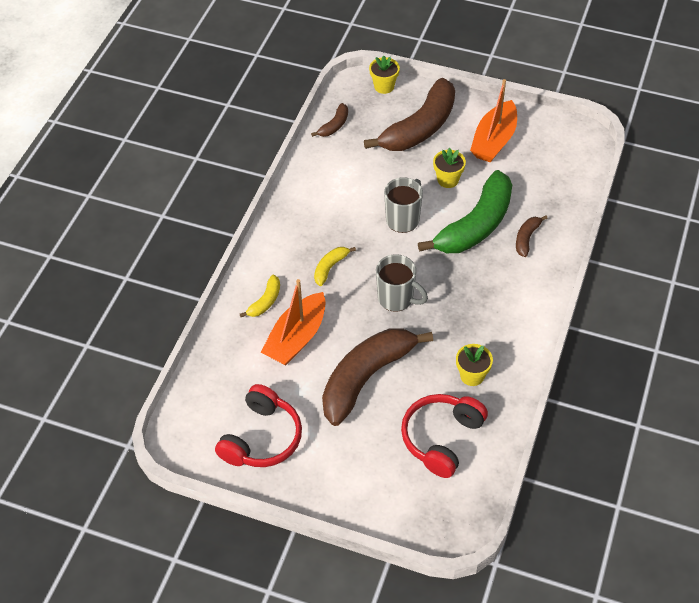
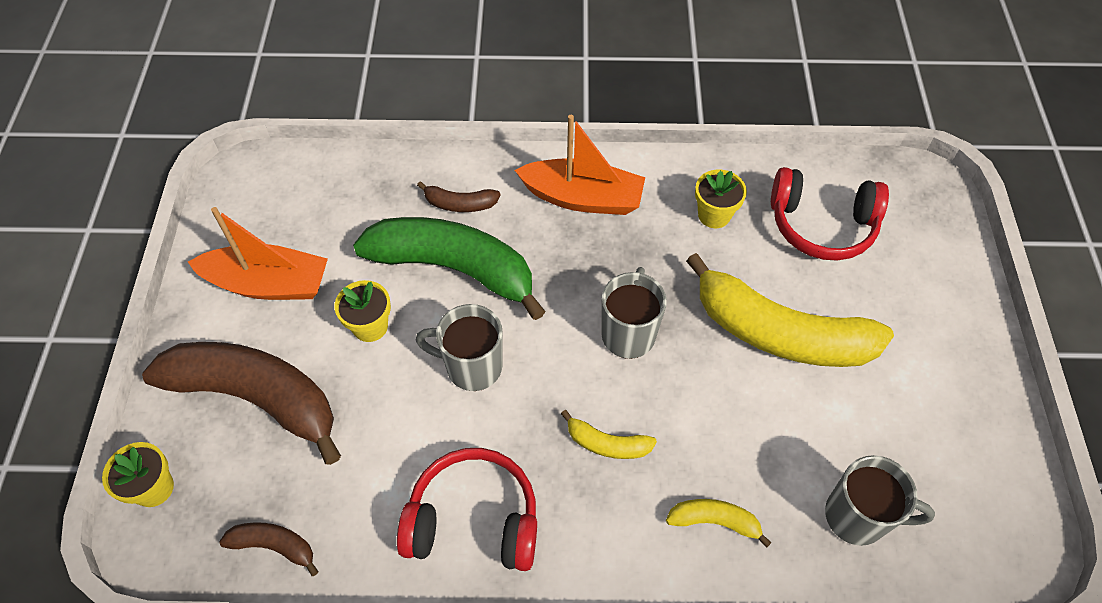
camera: 110 degrees left, 5 degrees up
(236, 369) = (857, 517): none -> grey mug
(262, 438) = (947, 435): red headphones -> red headphones (473, 520)
(296, 338) = (760, 448): orange boat -> orange boat (583, 198)
(366, 378) = (780, 333): brown banana -> yellow banana

